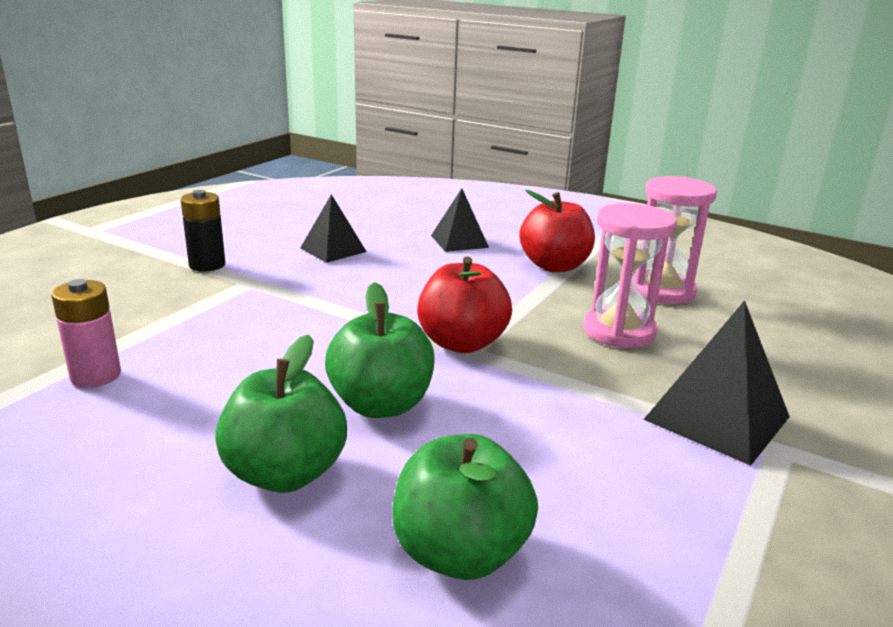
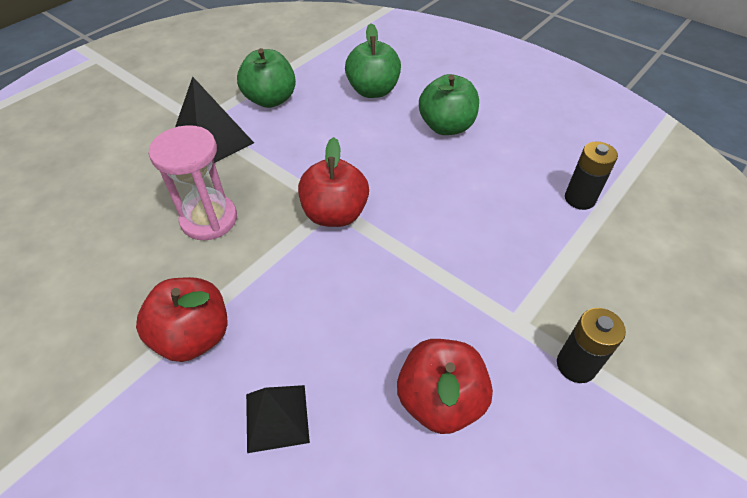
camera: 170 degrees left, 25 degrees up
(95, 375) = (579, 199): pink battery -> black battery
(333, 249) = (440, 400): black pyramid -> red apple
(381, 405) = (398, 163): green apple -> green apple (270, 100)
(662, 291) = (122, 276): pink hourglass -> none

